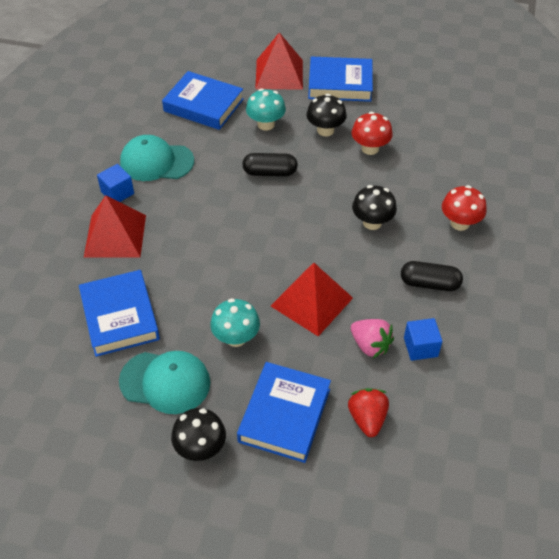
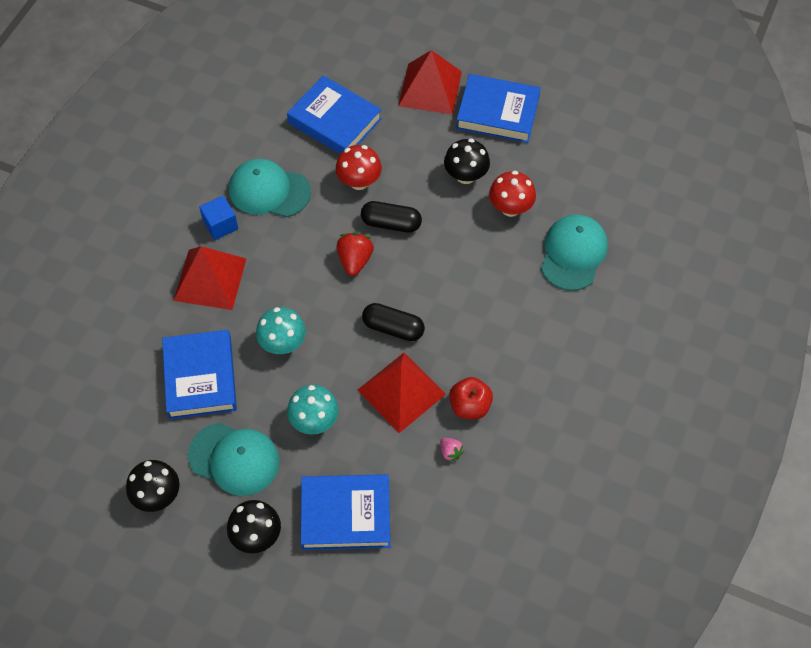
camera: 10 degrees right, 10 degrees up
(266, 124) = (400, 158): turquoise mushroom -> turquoise mushroom (283, 343)
(284, 415) = (346, 515): blue book -> blue book turned 60 degrees clockwise
(367, 418) = (427, 532): red strawberry -> red strawberry (355, 260)
(370, 345) = (450, 452): pink strawberry -> pink strawberry, size x0.57
(372, 222) = (489, 305): black mushroom -> black mushroom (157, 495)
(377, 304) = (470, 406): none -> red apple
(420, 347) = (502, 463): blue cube -> none
(429, 283) = (532, 390): black capsule -> black capsule (393, 328)
(433, 175) = (573, 253): none -> turquoise cap
(460, 223) = (585, 321): red mushroom -> red mushroom (359, 181)

